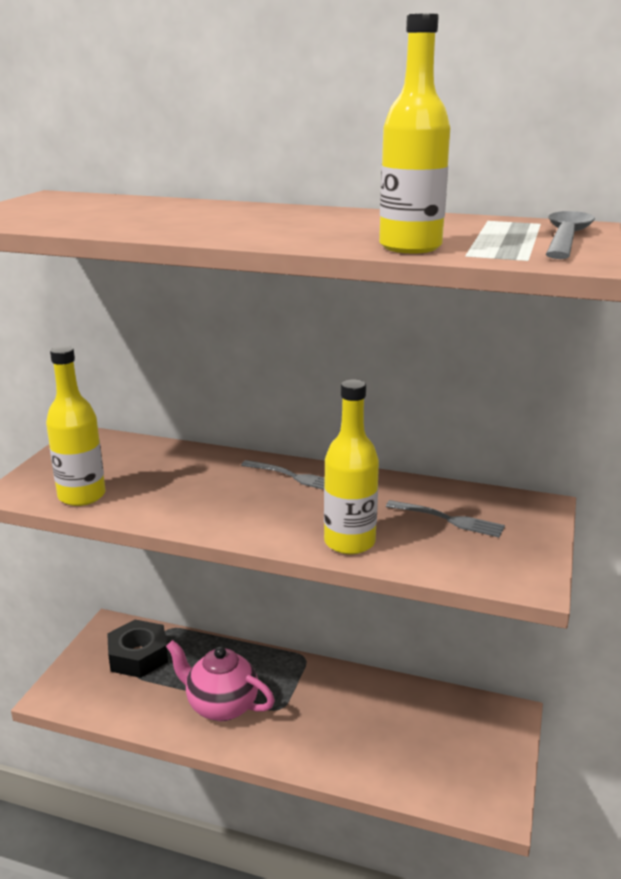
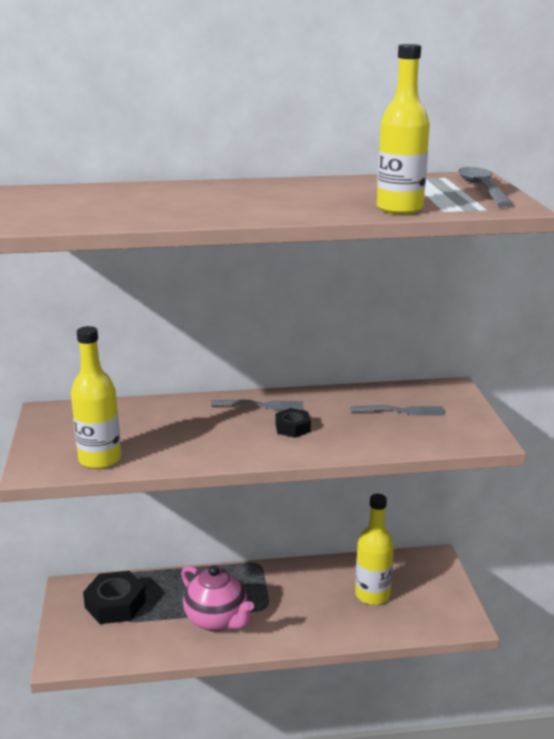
camera: 25 degrees left, 0 degrees up
(221, 706) = (217, 620): pink teapot -> pink teapot turned 135 degrees counterclockwise
(304, 509) = (292, 428): none -> black nut
(349, 542) = (348, 443): yellow bottle -> yellow bottle (372, 595)

